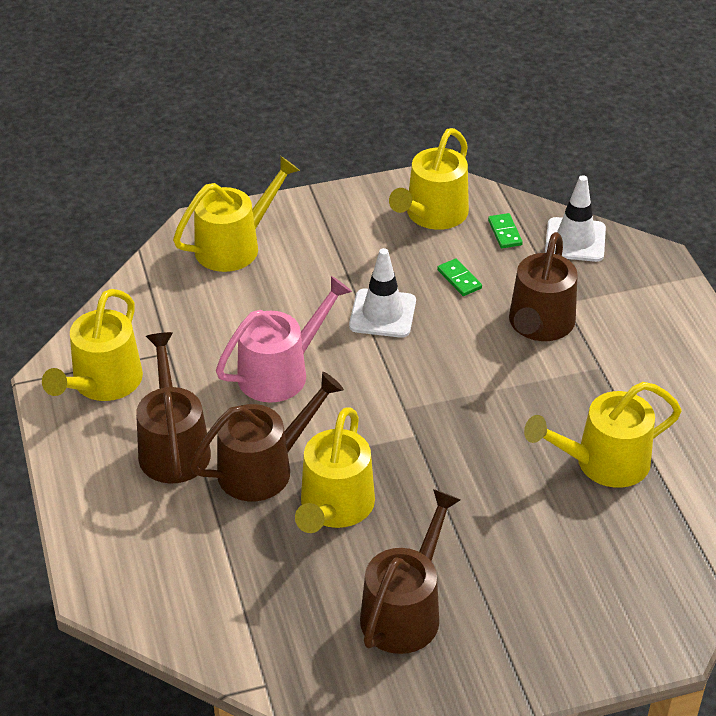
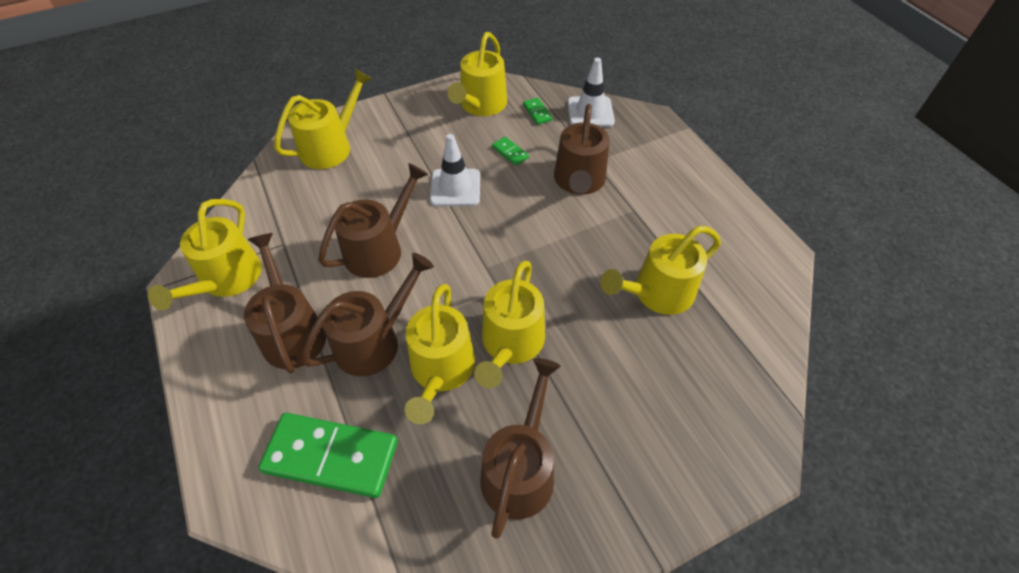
camera: 10 degrees left, 10 degrees up
(206, 570) = (331, 456): none -> green domino
(280, 372) = (379, 249): pink watering can -> brown watering can
(418, 492) = (510, 344): none -> yellow watering can

